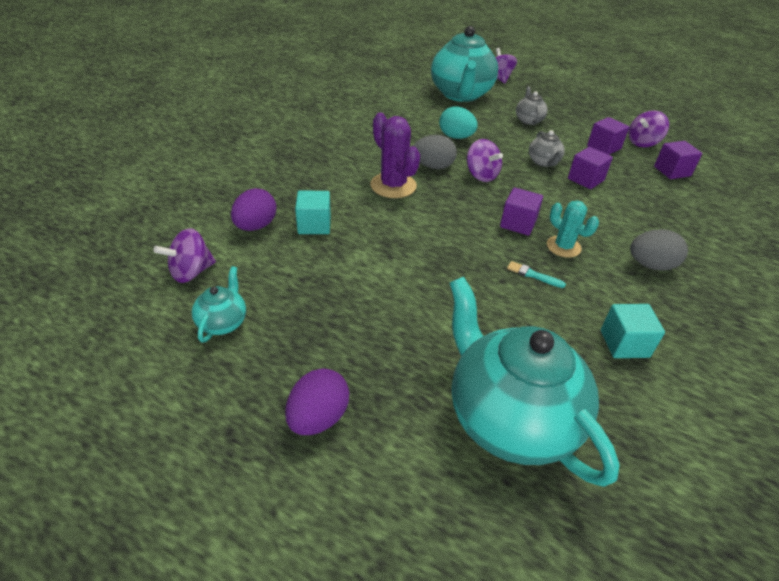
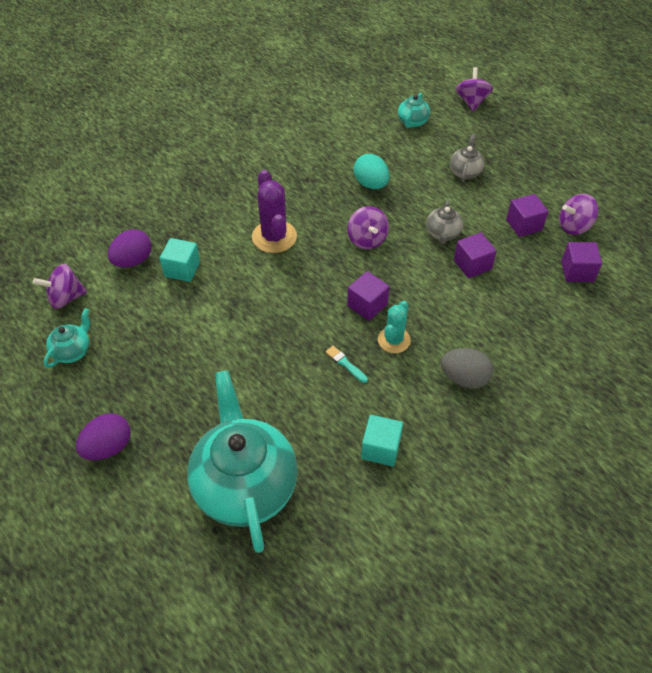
camera: 20 degrees right, 10 degrees up
(433, 166) = (325, 220): grey egg -> none
(461, 95) = (412, 122): turquoise teapot -> turquoise teapot, size x0.44
(563, 247) = (394, 340): turquoise cactus -> turquoise cactus turned 45 degrees clockwise

